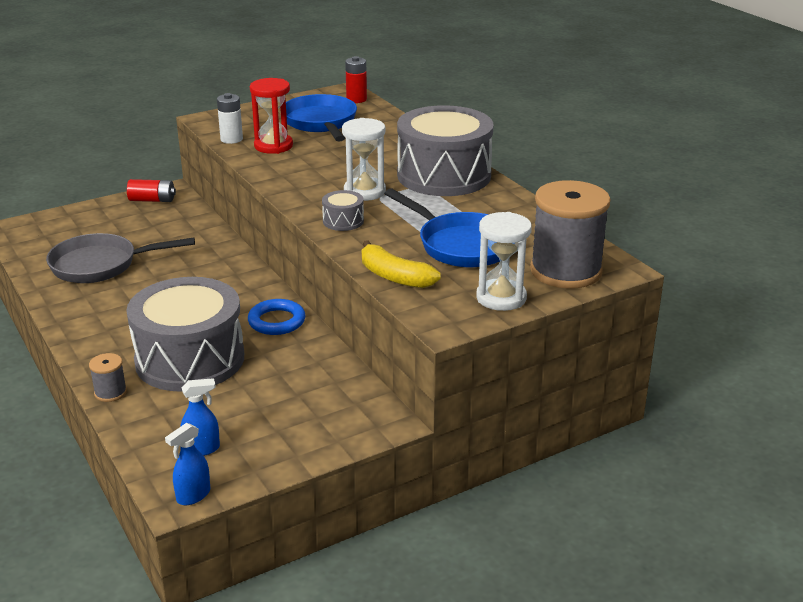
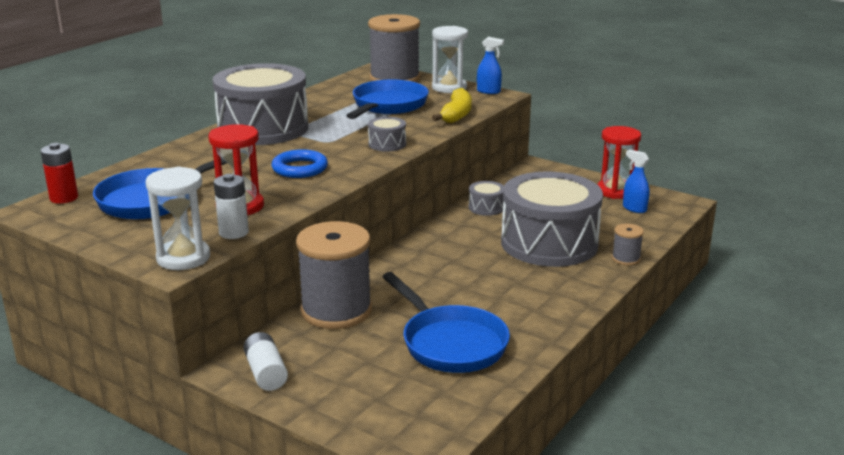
camera: 115 degrees left, 5 degrees down
(100, 265) = (450, 343): grey pan -> blue pan
(152, 200) = (266, 373): red battery -> white battery
(193, 495) = (674, 199): blue spray bottle -> blue spray bottle (488, 91)
(197, 234) = (336, 310): none -> grey spool
(259, 456) = (615, 191): none -> red hourglass
(276, 321) = (460, 226): blue ring -> blue ring (300, 168)
(304, 349) = (486, 207): none -> grey drum
(364, 192) = (322, 148): white hourglass -> white hourglass (183, 258)

